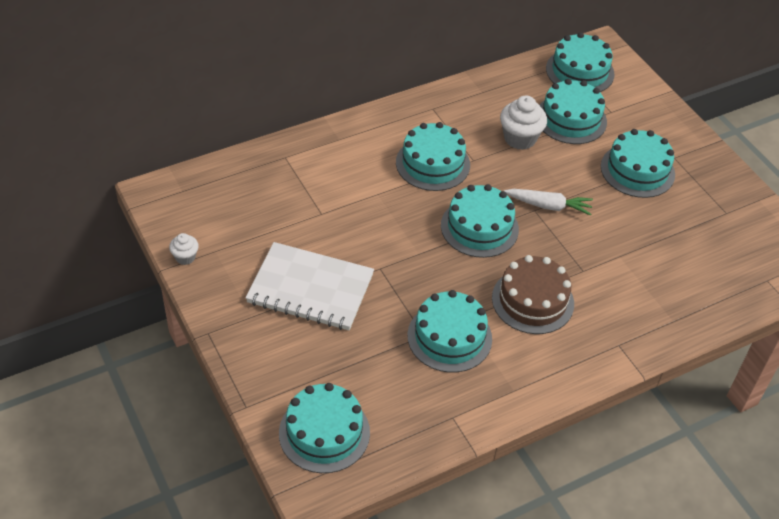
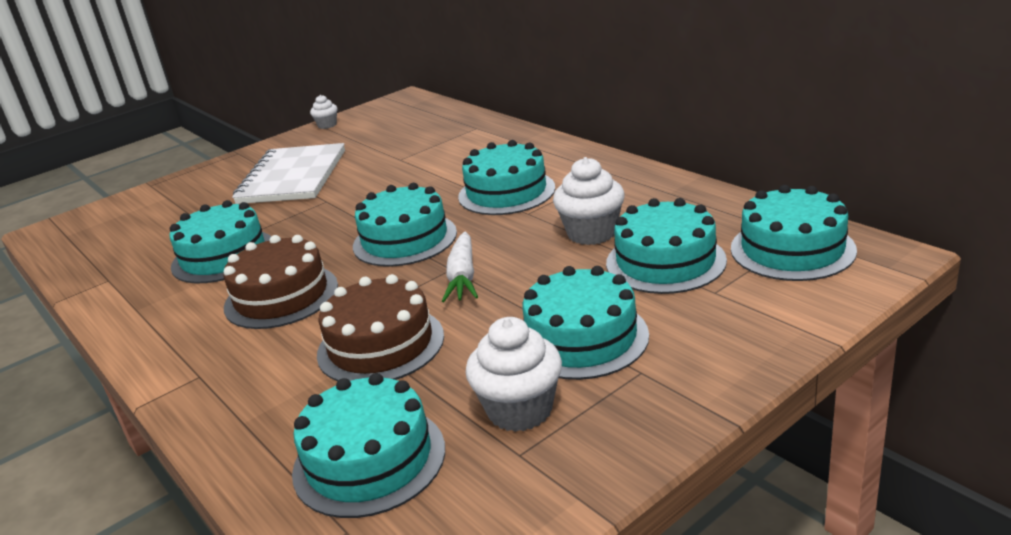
camera: 85 degrees right, 20 degrees down
(324, 432) = (109, 222): turquoise cake -> turquoise cake (369, 460)
(614, 253) = (380, 345): none -> brown cake
(693, 206) = (520, 410): none -> white cupcake

